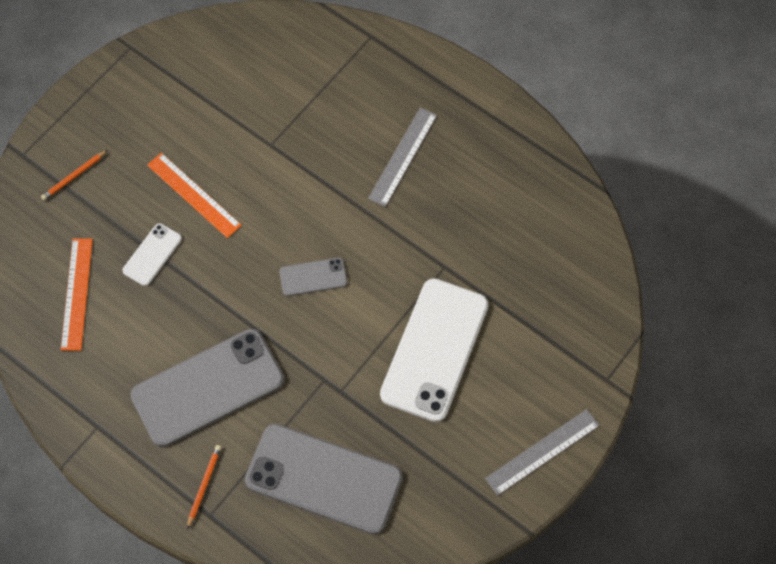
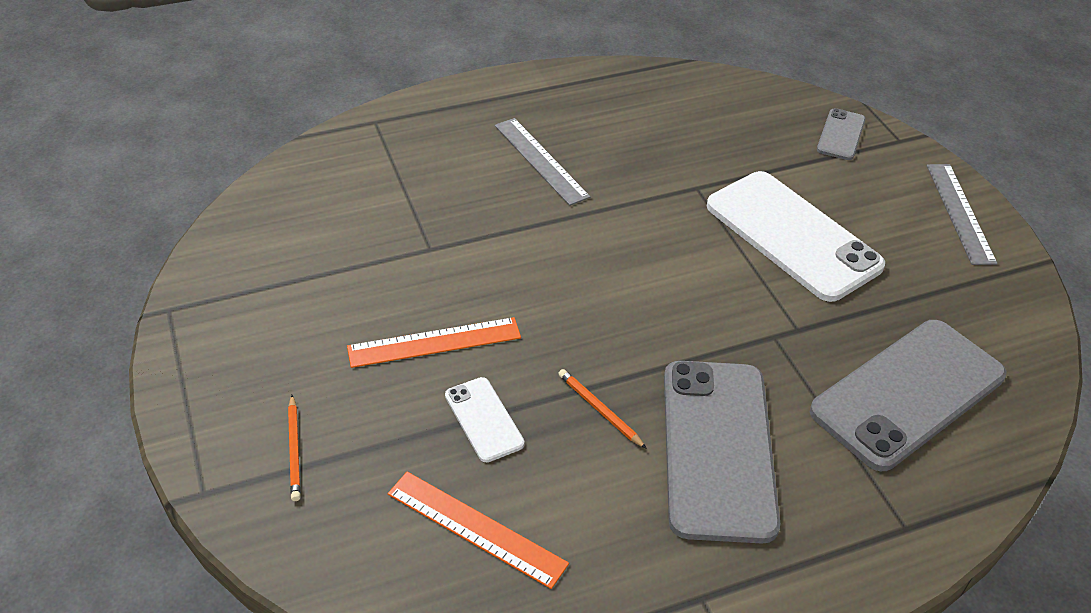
camera: 60 degrees left, 20 degrees down
(204, 486) = (859, 515): orange pencil -> orange pencil (599, 410)
(313, 277) = (633, 288): grey phone -> grey phone (841, 135)

